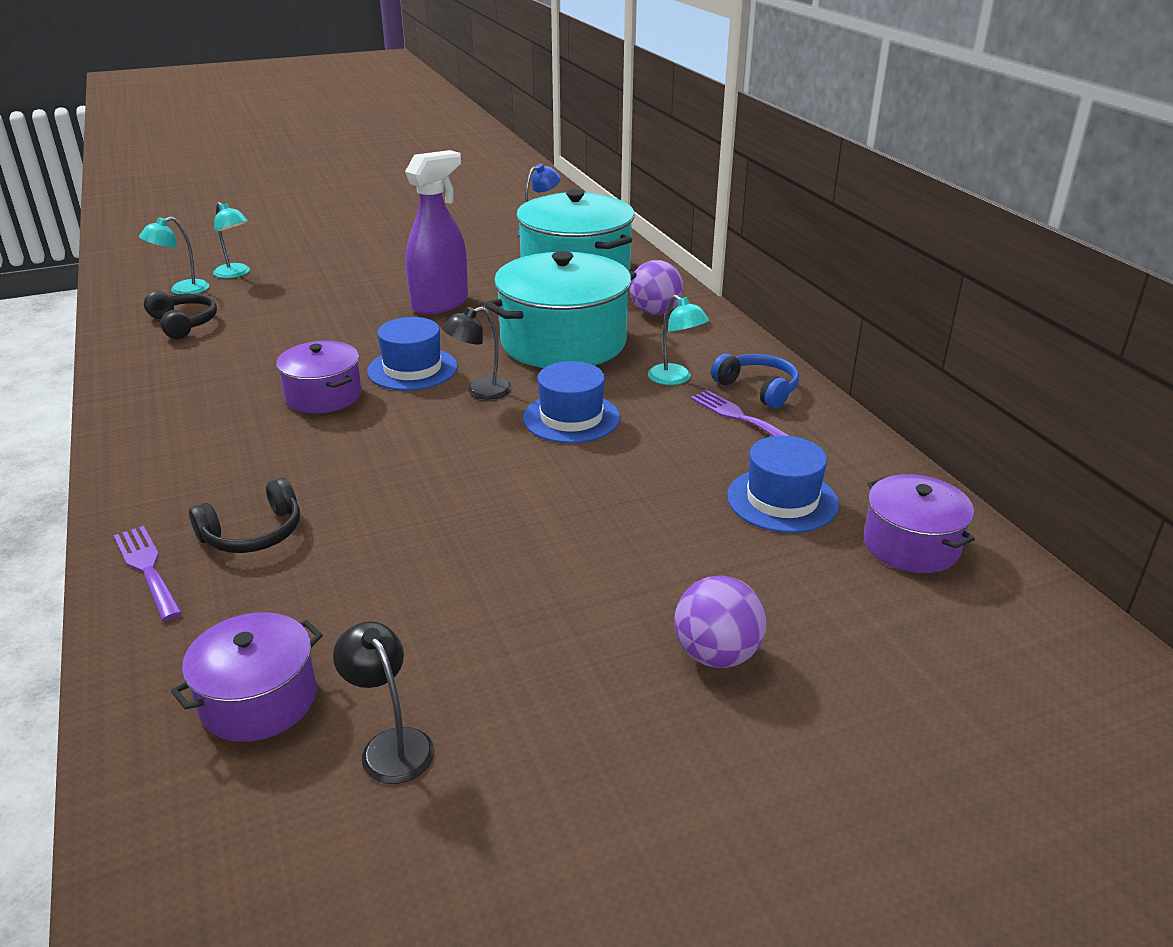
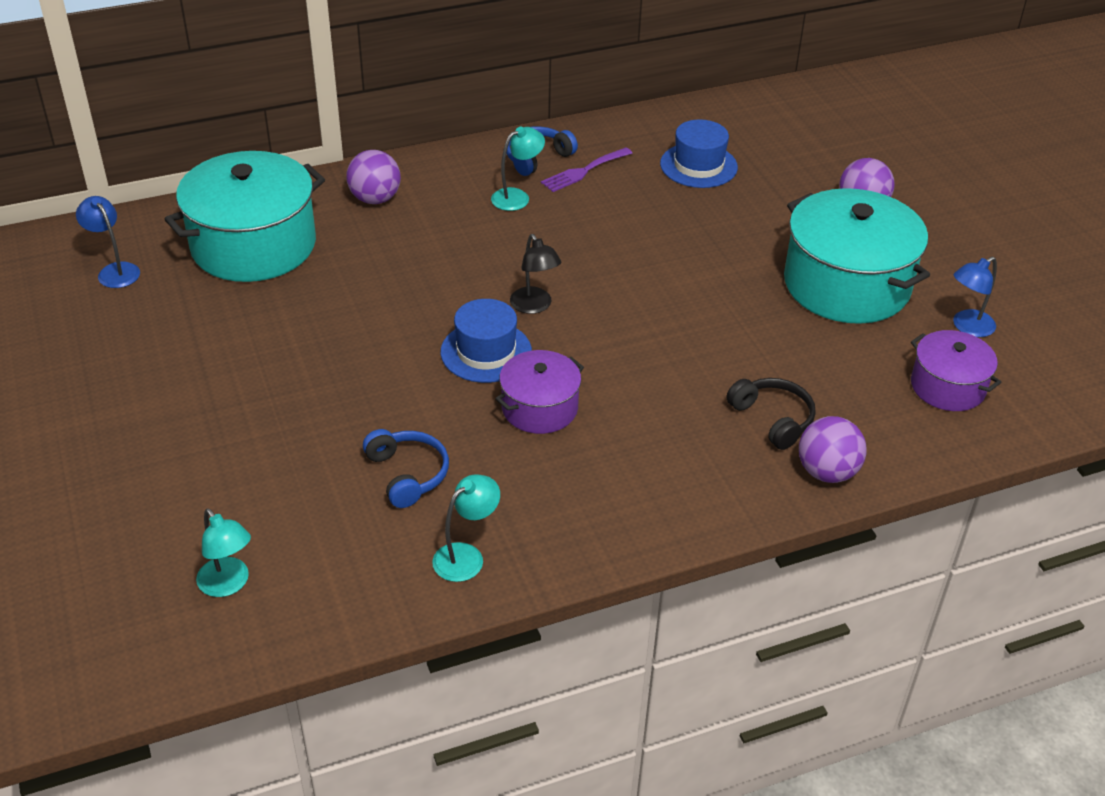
camera: 90 degrees left, 10 degrees up
(147, 568) = (827, 472): purple fork -> purple ball
(183, 323) = (342, 558): black headphones -> none
(236, 274) = (181, 538): turquoise lamp -> turquoise lamp (466, 556)
(262, 342) = (407, 474): none -> blue headphones
(391, 745) = (967, 327): black lamp -> blue lamp
(440, 303) = (325, 342): purple spray bottle -> none
(563, 342) = (436, 256): turquoise pot -> turquoise pot (846, 285)
(571, 418) = (584, 254): blue hat -> none
(911, 545) = (743, 125): purple pot -> none

